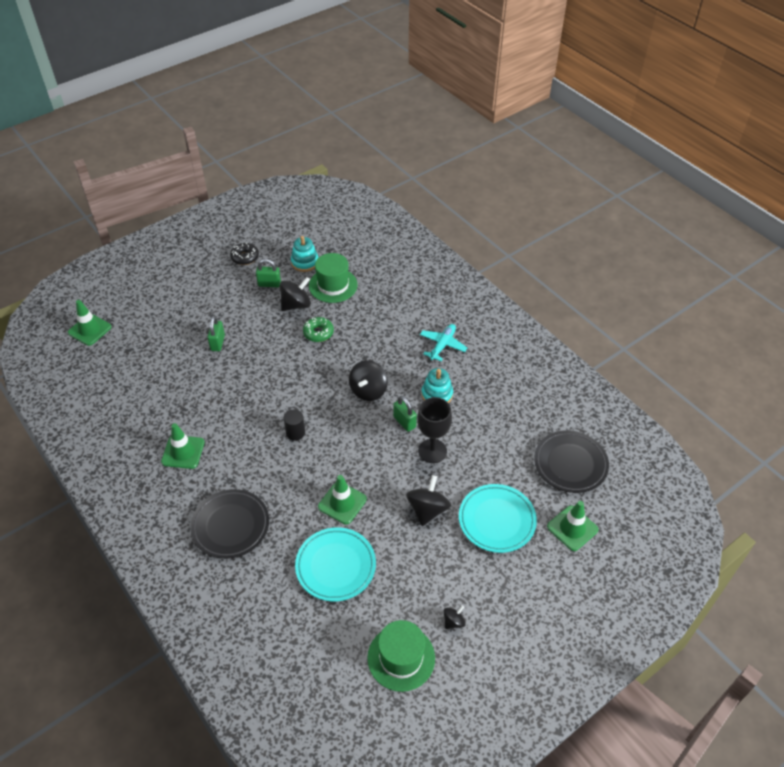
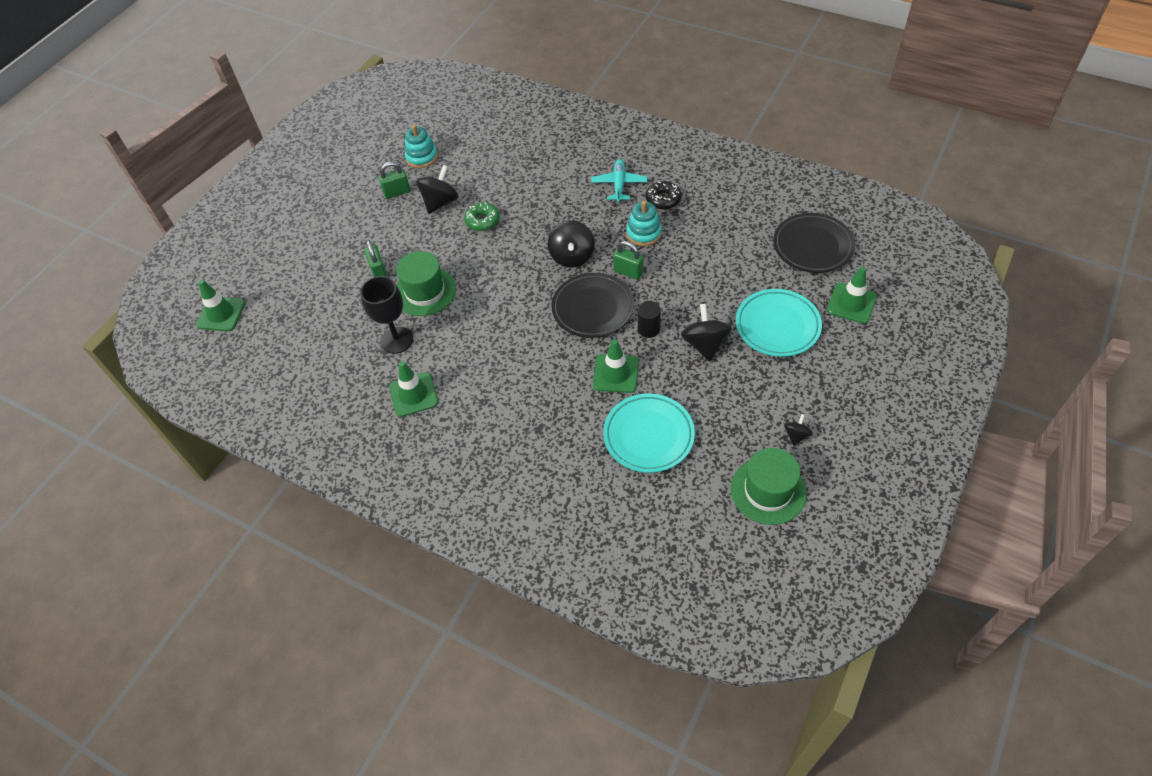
camera: 20 degrees left, 5 degrees up
(230, 526) = (514, 445): black plate -> black plate (592, 308)
(245, 257) = (352, 175): black donut -> black donut (663, 199)
(295, 433) = (523, 327): black cylinder -> black cylinder (648, 329)
(333, 285) = (467, 169): green hat -> green hat (425, 291)
(432, 451) = (673, 288): black goblet -> black goblet (397, 340)

